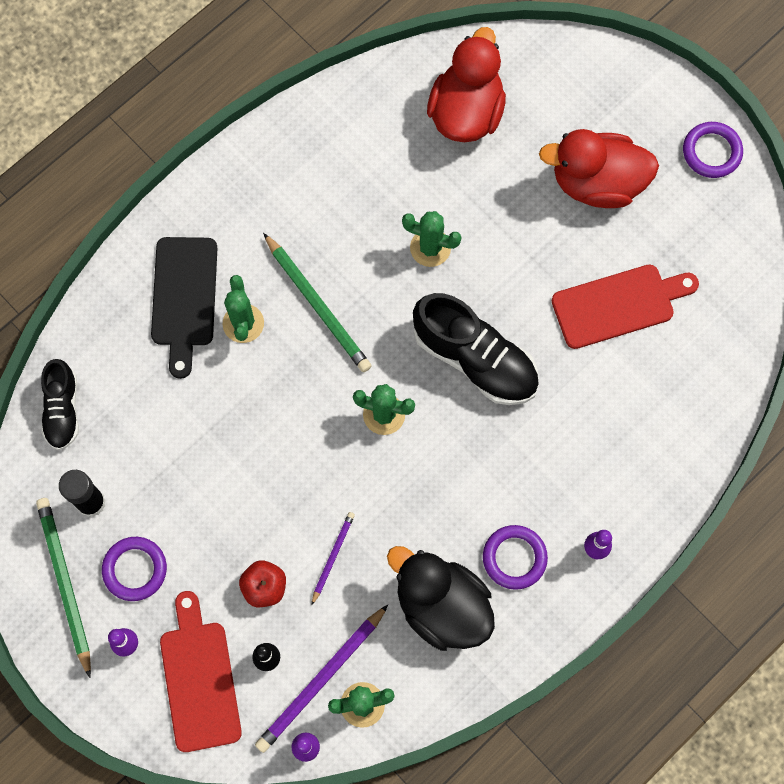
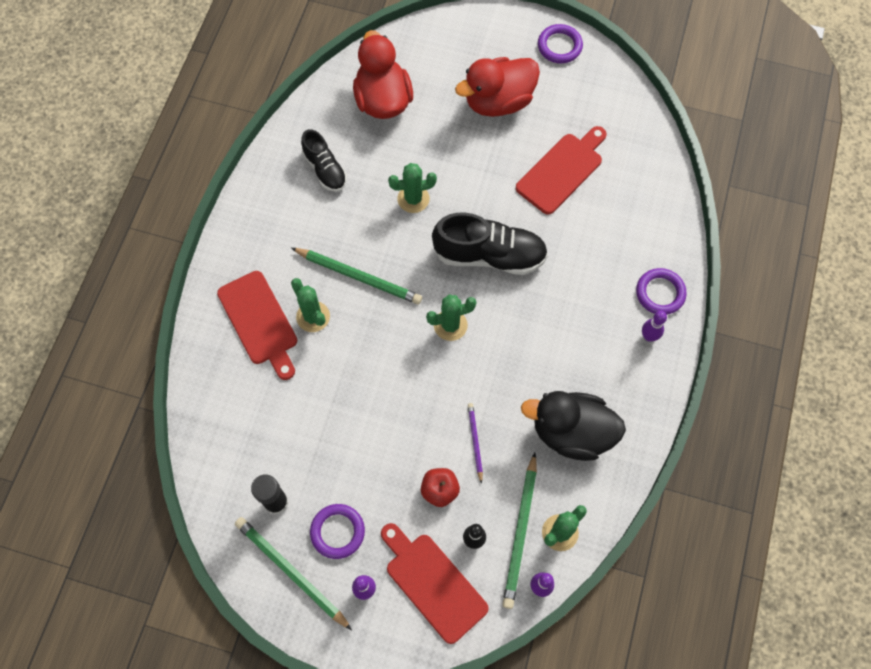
camera: 30 degrees left, 5 degrees down
(62, 410) = (215, 448): black shoe -> black shoe (325, 169)
(184, 298) = (259, 322): black cutting board -> red cutting board
(321, 680) = (520, 532): purple pencil -> green pencil
(514, 558) = (599, 372): purple ring -> purple ring (660, 293)

